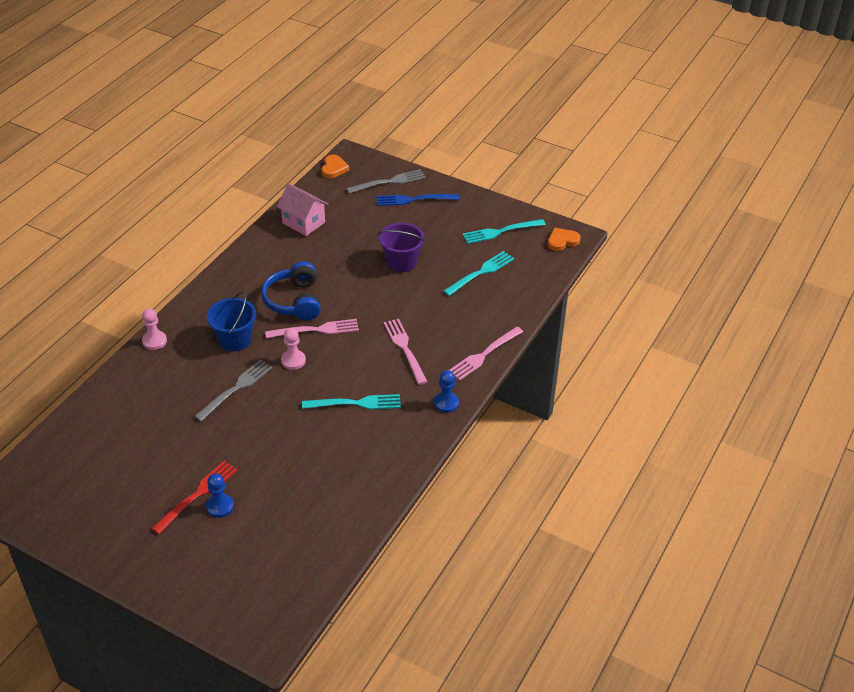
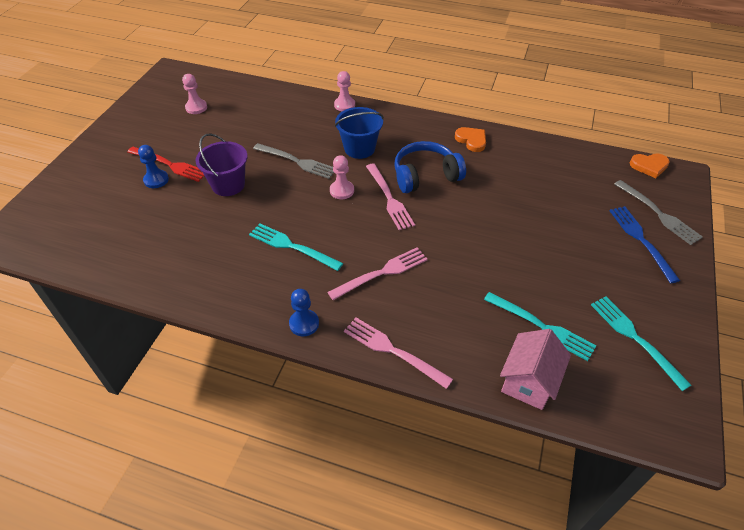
camera: 80 degrees right, 5 degrees up
(95, 470) = (196, 107): none -> pink pawn
(303, 222) = (546, 160): pink house -> pink house (528, 382)
(356, 403) = (291, 246): turquoise fork -> turquoise fork turned 135 degrees clockwise
(401, 262) = (523, 247): purple bucket -> purple bucket (228, 185)
(562, 241) = (660, 419): orange heart -> orange heart (471, 140)

